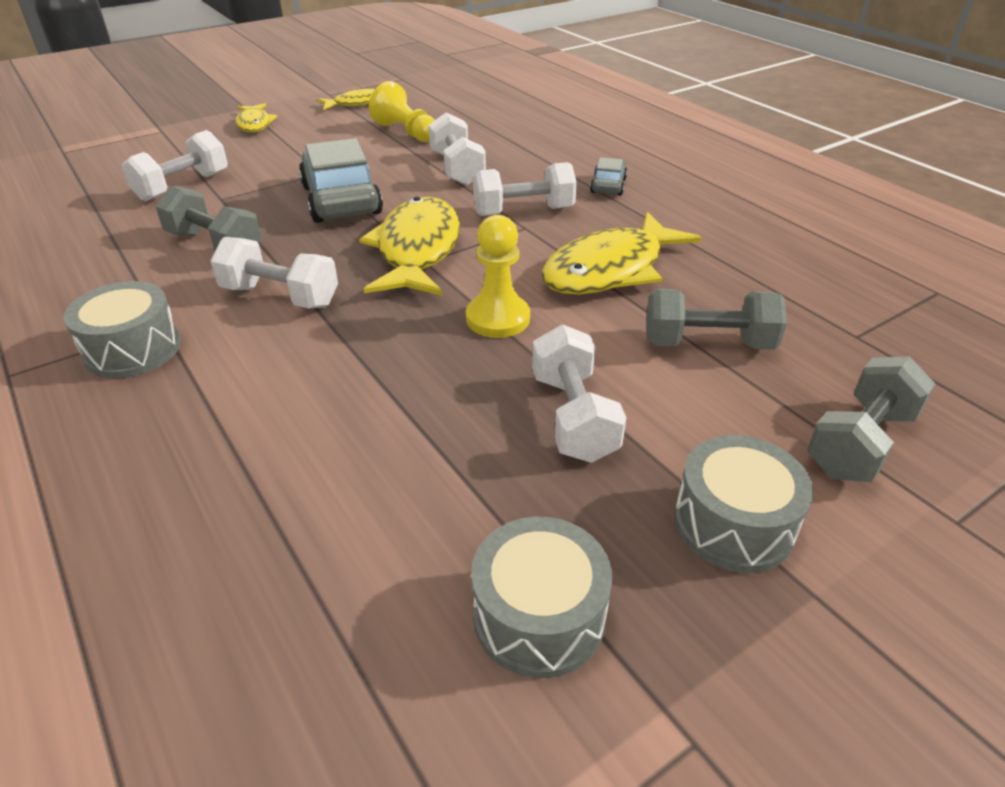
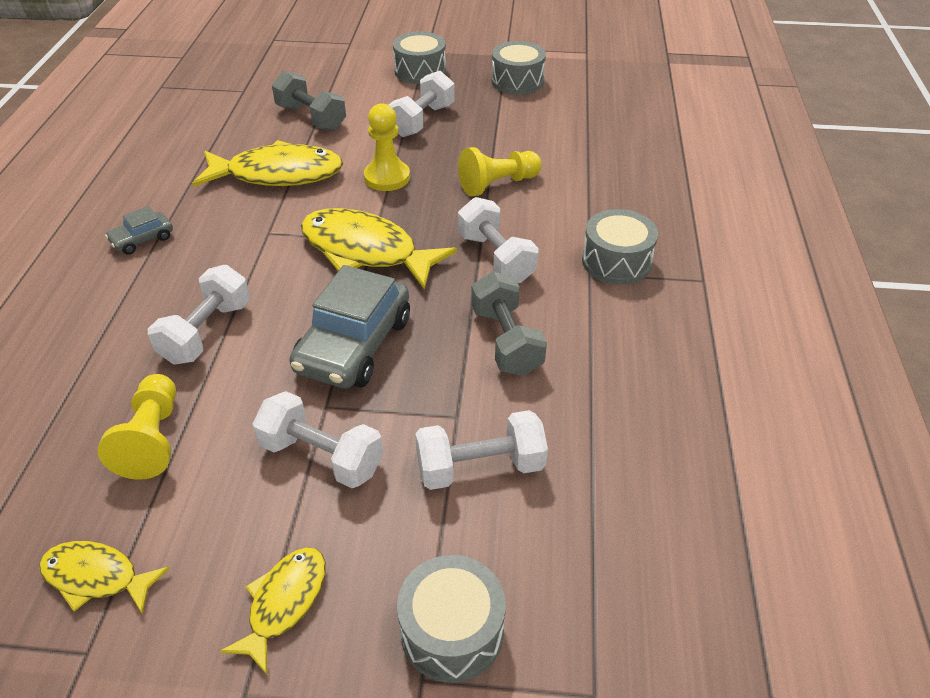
camera: 140 degrees left, 5 degrees up
(155, 143) = (452, 631): none -> grey drum
(355, 373) = (497, 184): none -> yellow pawn
(417, 250) = (366, 251): yellow fish -> yellow fish turned 75 degrees clockwise
(523, 211) = (243, 248): white dumbbell -> white dumbbell (321, 456)
(860, 443) = (332, 67): grey dumbbell -> none

